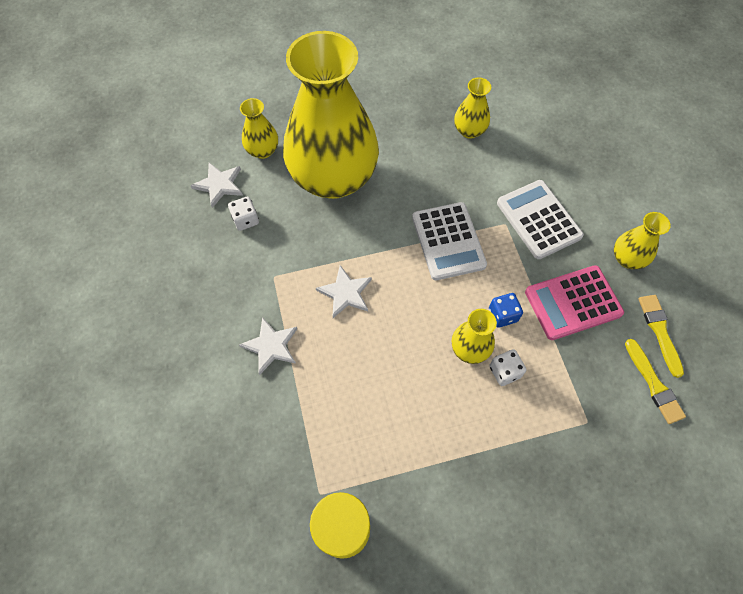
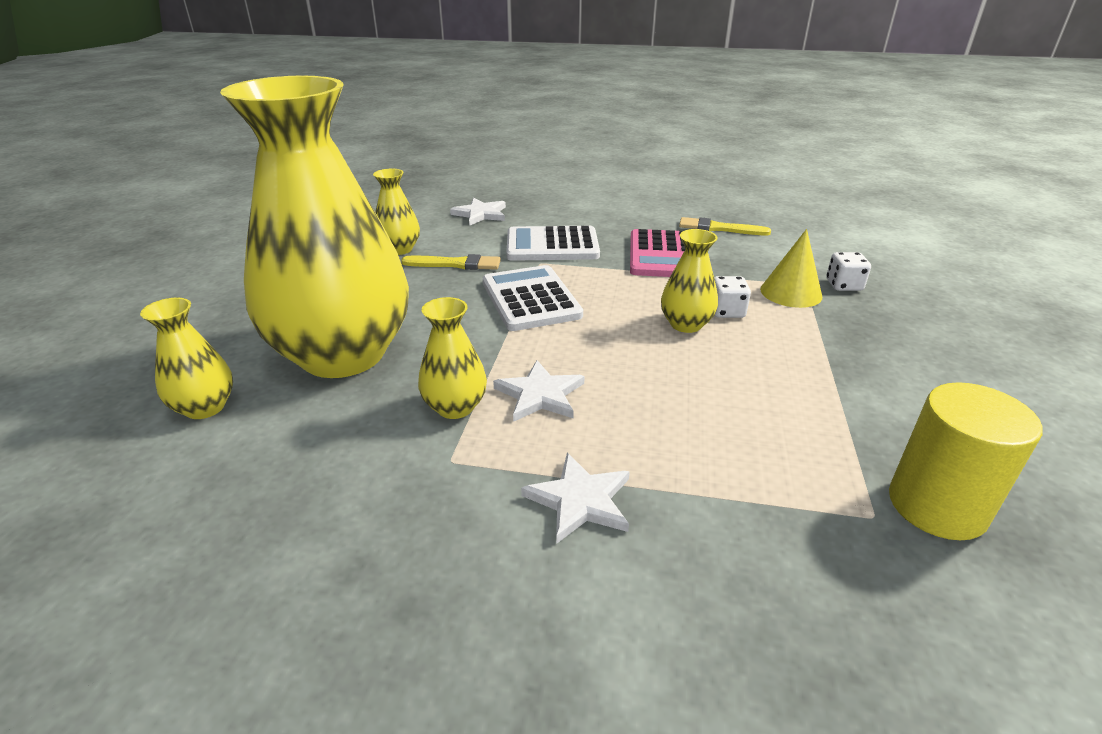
camera: 65 degrees left, 30 degrees down
(219, 185) = (200, 478): white star -> white star (480, 214)
(246, 220) = (311, 464): white dice -> white dice (843, 285)
(448, 241) = (530, 299): white calculator -> white calculator turned 120 degrees counterclockwise
(502, 315) = (653, 294): blue dice -> none
(564, 413) = (791, 292): none -> yellow cone
(627, 258) = (633, 220): yellow vase -> yellow vase (455, 407)
(654, 384) = (773, 245): yellow brush -> yellow brush (456, 264)

